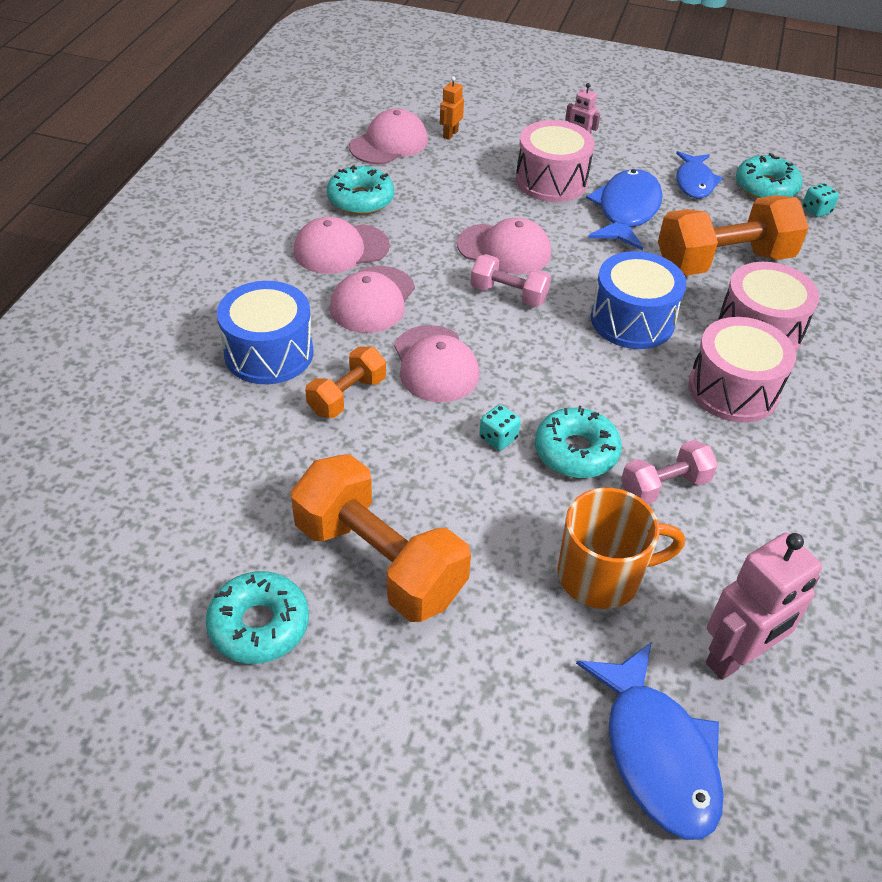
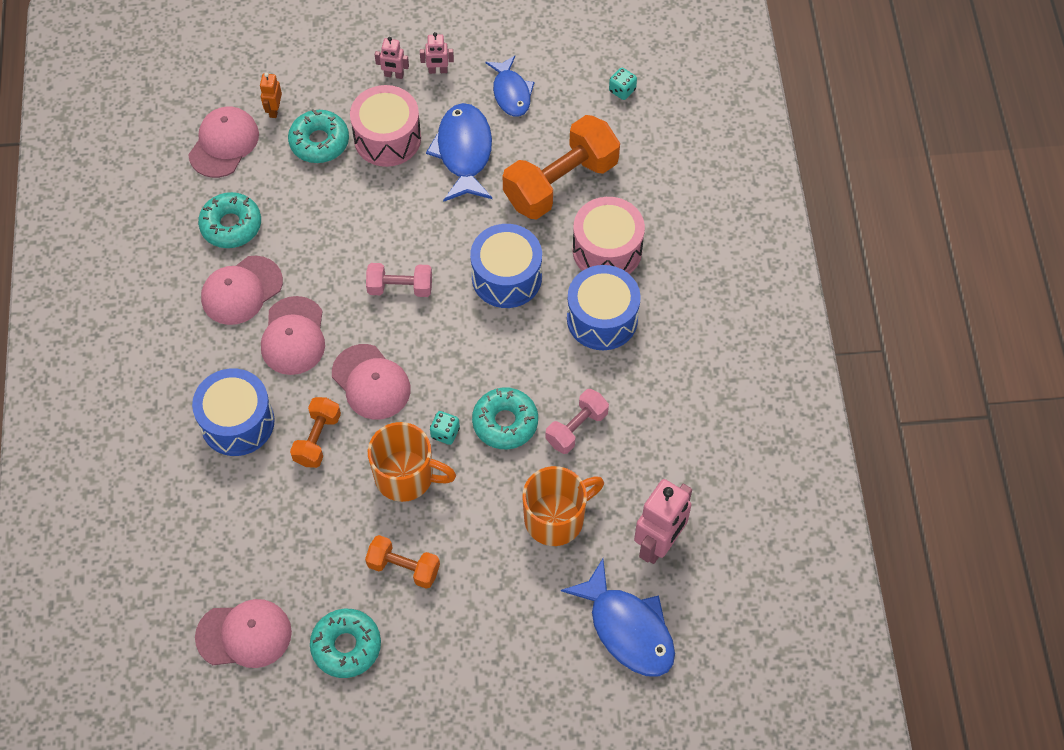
camera: 20 degrees left, 15 degrees up
(379, 561) = (403, 567): orange dumbbell -> orange dumbbell, size x0.53
(430, 465) = (406, 476): none -> orange mug
(504, 249) = (378, 238): pink cap -> pink cap (244, 635)
(625, 149) = (438, 71): none -> pink robot
(733, 389) = (602, 318): pink drum -> blue drum
(766, 187) = (573, 76): turquoise donut -> turquoise donut (319, 142)

